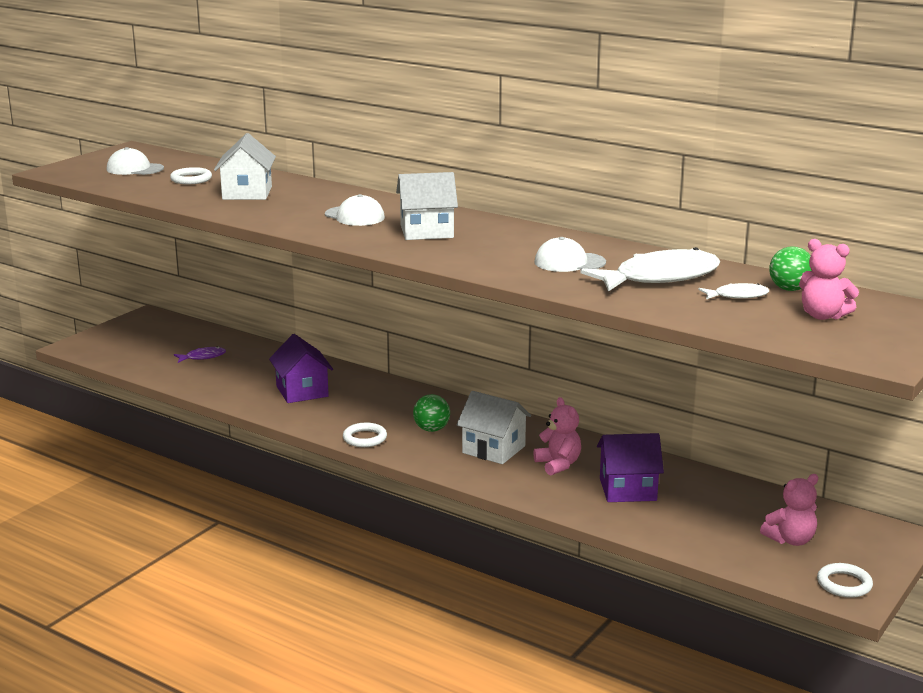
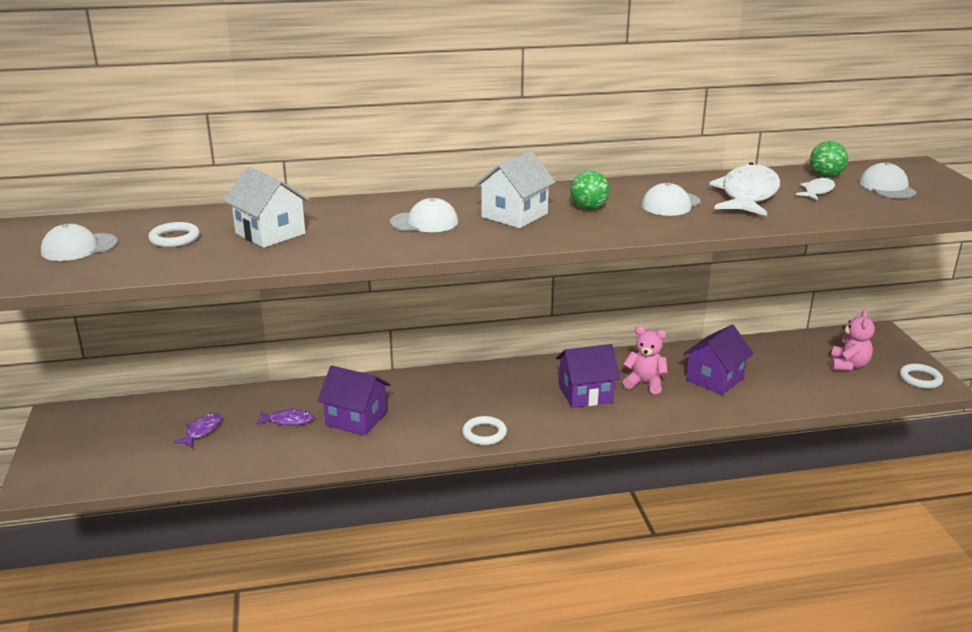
camera: 45 degrees left, 5 degrees up
(261, 374) = (288, 420): none -> purple fish
(431, 429) = (515, 400): green ball -> green ball (588, 208)
(493, 449) = (585, 394): white house -> purple house
(823, 316) = (887, 187): pink teddy bear -> white cap

